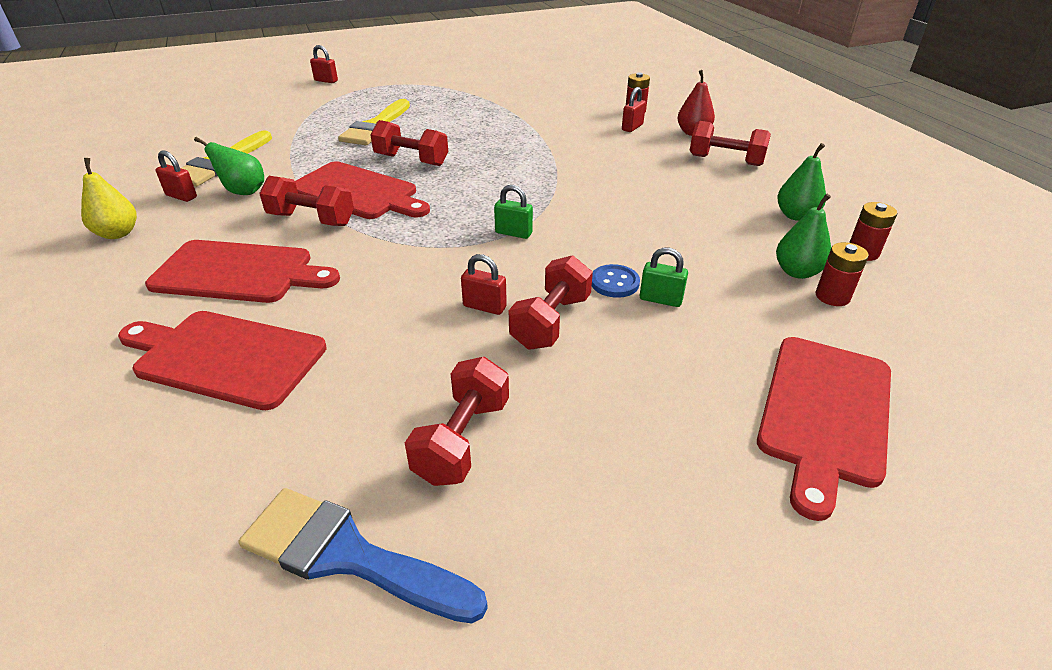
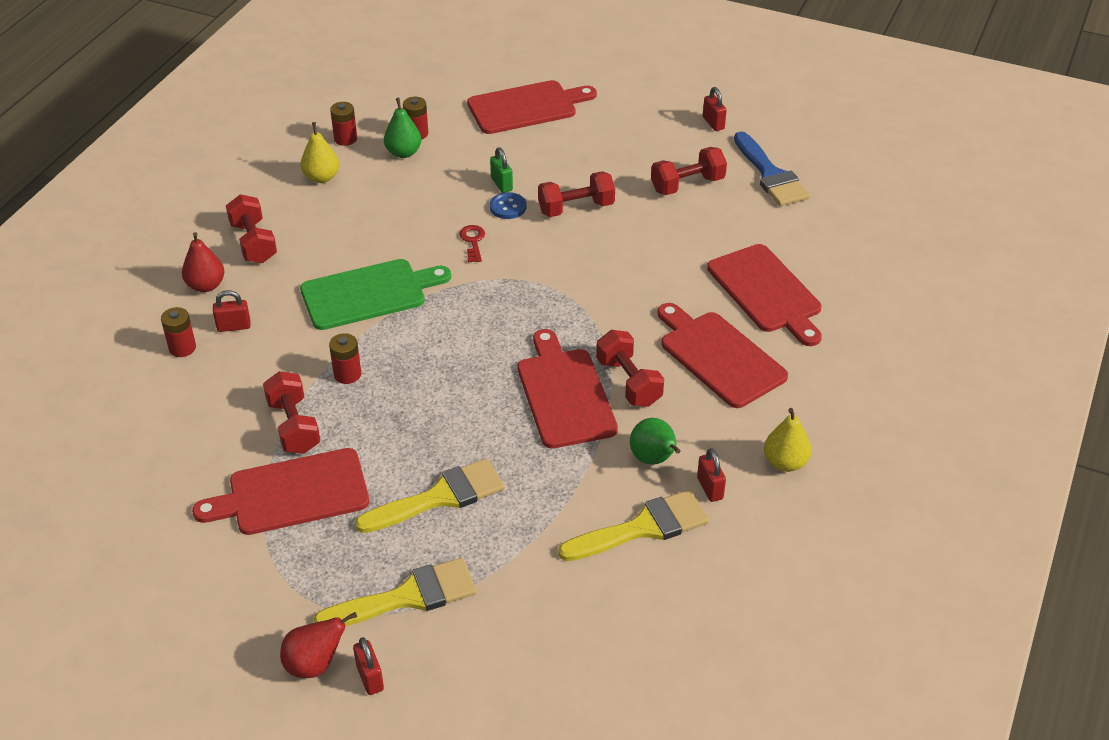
camera: 135 degrees left, 5 degrees up
(342, 99) = (407, 597): none -> yellow brush
(358, 75) = (315, 664): none -> red pear
(411, 160) = (475, 411): red dumbbell -> red dumbbell (294, 426)
(461, 100) = (292, 493): none -> red cutting board
(484, 307) = (598, 237): red padlock -> red padlock (713, 123)
(513, 233) = (509, 277): green padlock -> none
(523, 140) = (347, 374): none -> red battery
(589, 240) = (473, 241): none -> red key
(593, 174) = (369, 294): none -> green cutting board
(796, 215) = (321, 177): green pear -> yellow pear

